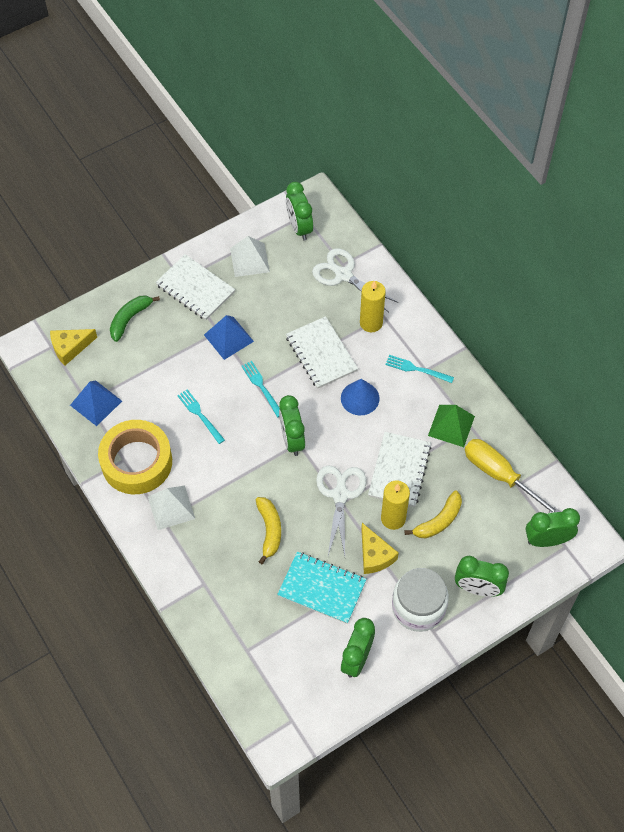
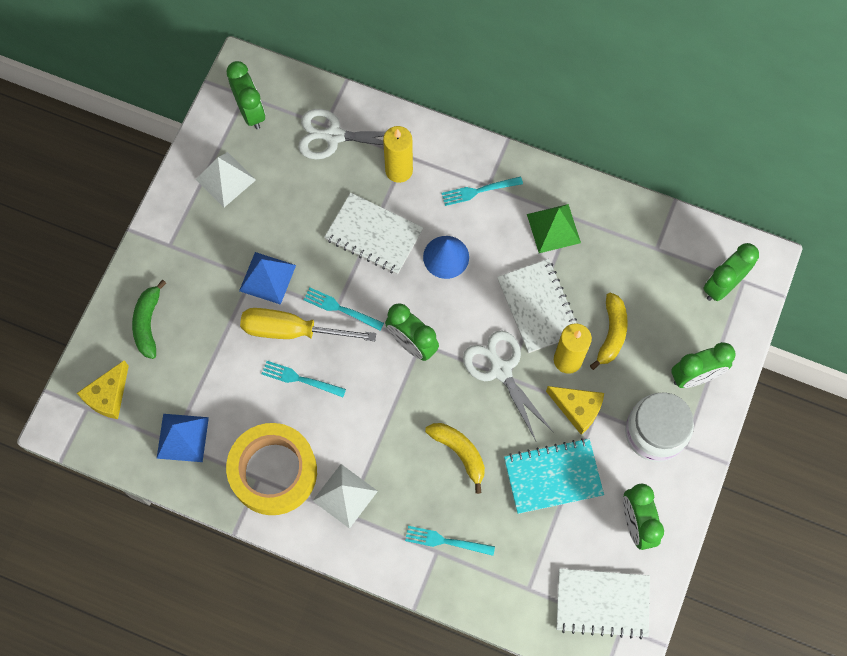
camera: 35 degrees left, 10 degrees up
(195, 288) = (192, 246): white notebook -> white notebook (602, 603)
(214, 581) = (445, 541): none -> turquoise fork
(299, 227) = (250, 112): green clock -> green clock turned 150 degrees counterclockwise
(499, 475) = (634, 249): yellow screwdriver -> yellow screwdriver (292, 331)

